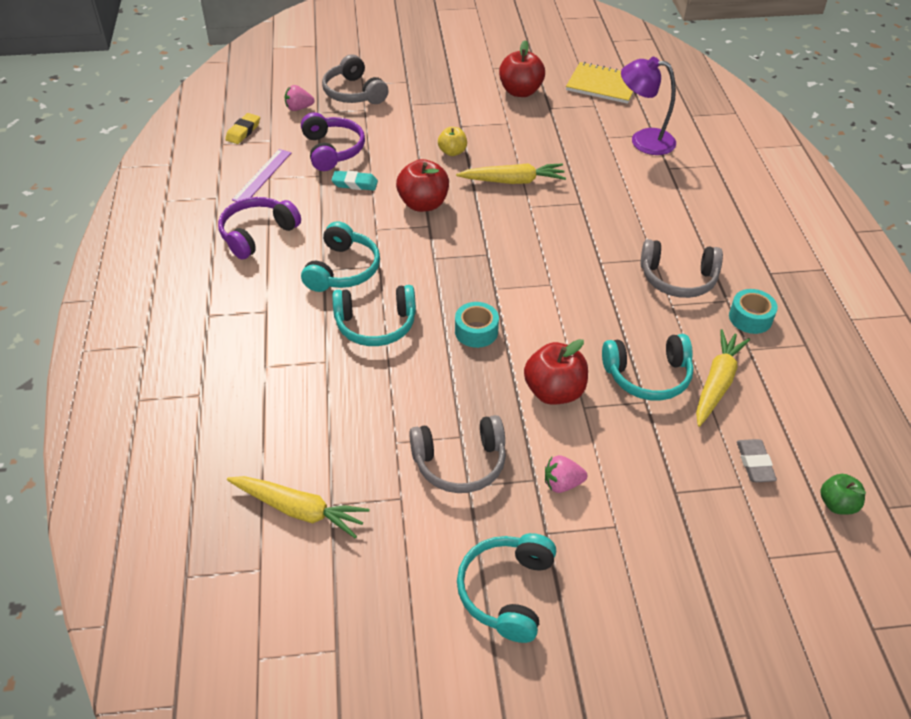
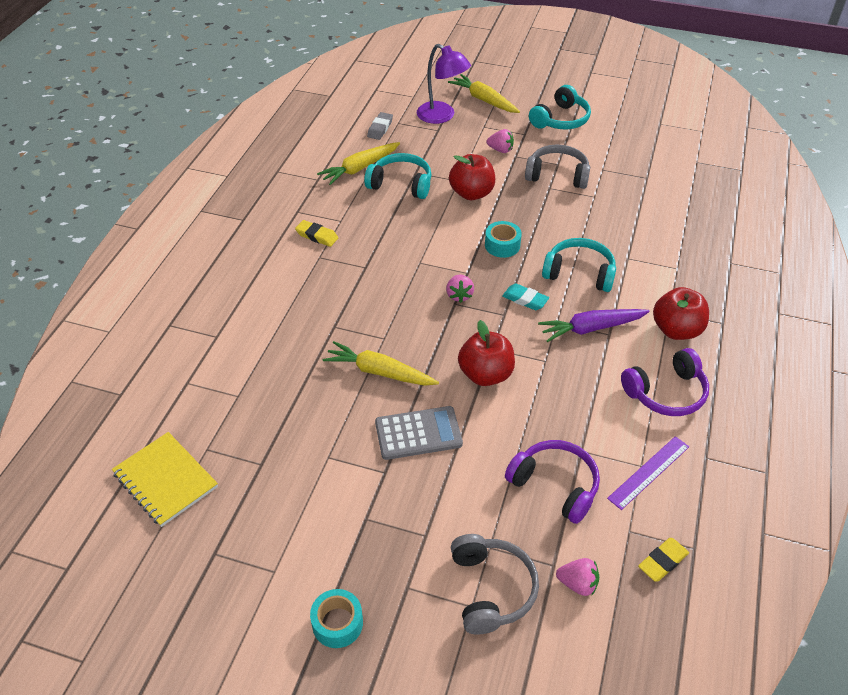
camera: 155 degrees left, 0 degrees up
(299, 510) = (668, 180): yellow carrot -> yellow carrot (484, 100)
(332, 150) = (555, 485): purple headphones -> purple headphones turned 120 degrees clockwise
(343, 270) = (591, 328): turquoise headphones -> purple carrot
(355, 184) = (546, 424): turquoise eraser -> turquoise eraser (525, 299)
(452, 152) = (418, 433): yellow apple -> grey calculator
(488, 263) = (459, 295): none -> pink strawberry
(520, 91) = (273, 506): red apple -> red apple (676, 330)
(643, 140) = (205, 378): purple lamp -> purple lamp (442, 116)
(678, 279) = (317, 236): grey headphones -> yellow eraser
(750, 318) = (294, 196): turquoise tape -> turquoise tape (337, 623)
(837, 504) = (355, 103): green apple -> none

